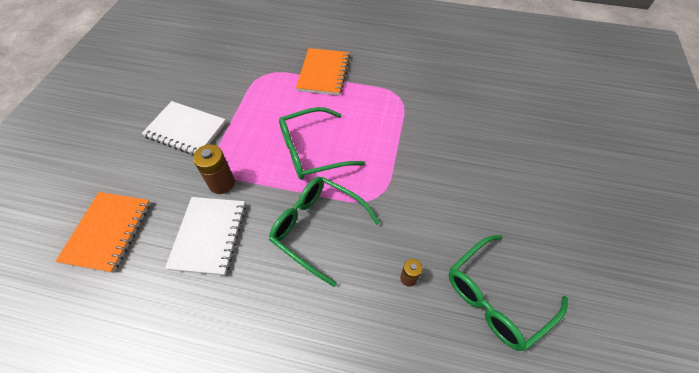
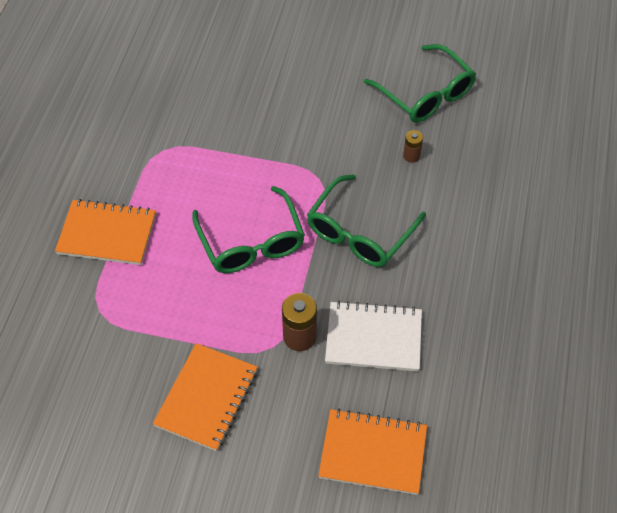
camera: 90 degrees left, 0 degrees up
(186, 130) = (207, 398): white notebook -> orange notebook

